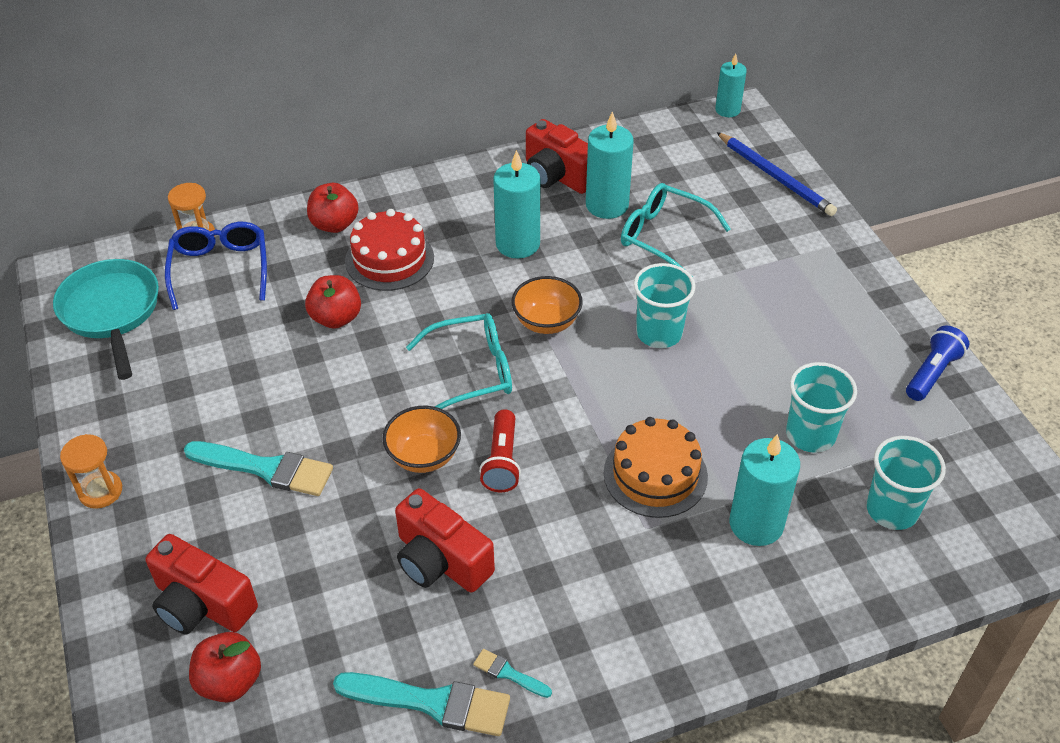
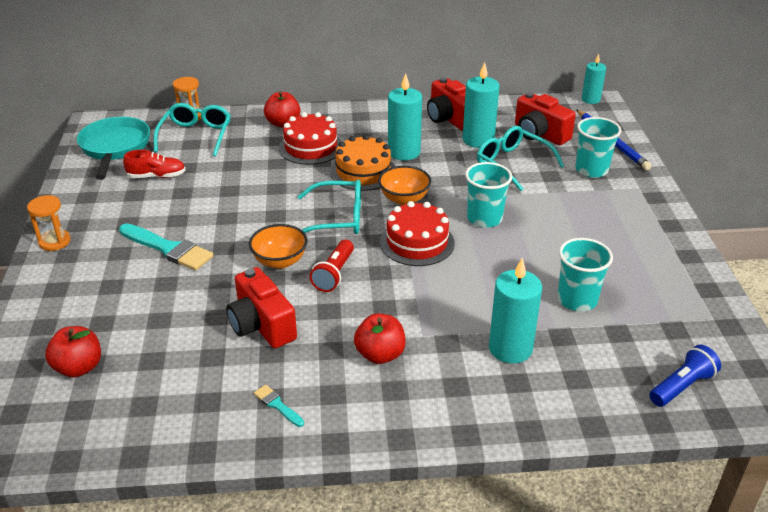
camera: 15 degrees right, 10 degrees down
(195, 350) = (157, 176): none -> red shoe
(202, 604) = (85, 318): red camera -> red camera (539, 134)
(220, 269) = (196, 136): blue glasses -> turquoise glasses
(336, 318) = (258, 173): red apple -> red apple (380, 354)
(432, 703) = (212, 411): turquoise brush -> none
(588, 389) = (417, 242): none -> red cake
(655, 474) = (444, 303): orange cake -> orange cake (363, 171)
(892, 510) = (625, 360): turquoise cup -> turquoise cup (591, 170)
(932, 373) = (692, 278): blue flashlight -> blue flashlight (681, 386)

